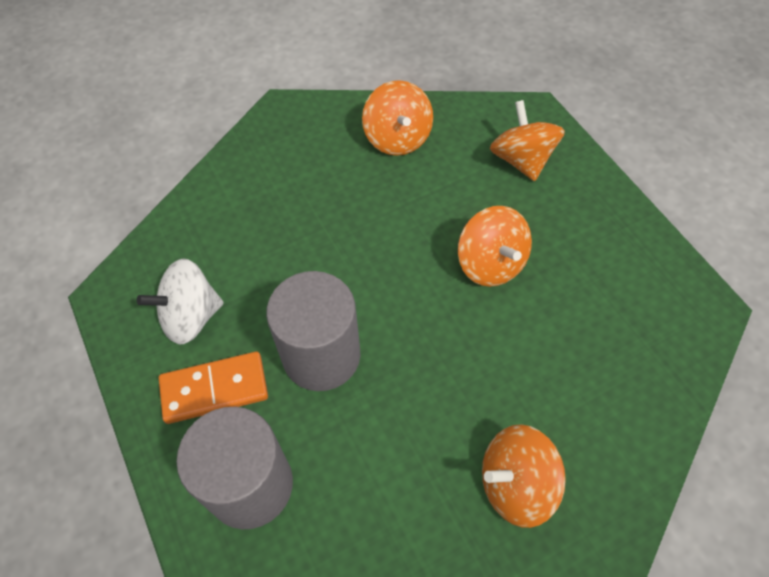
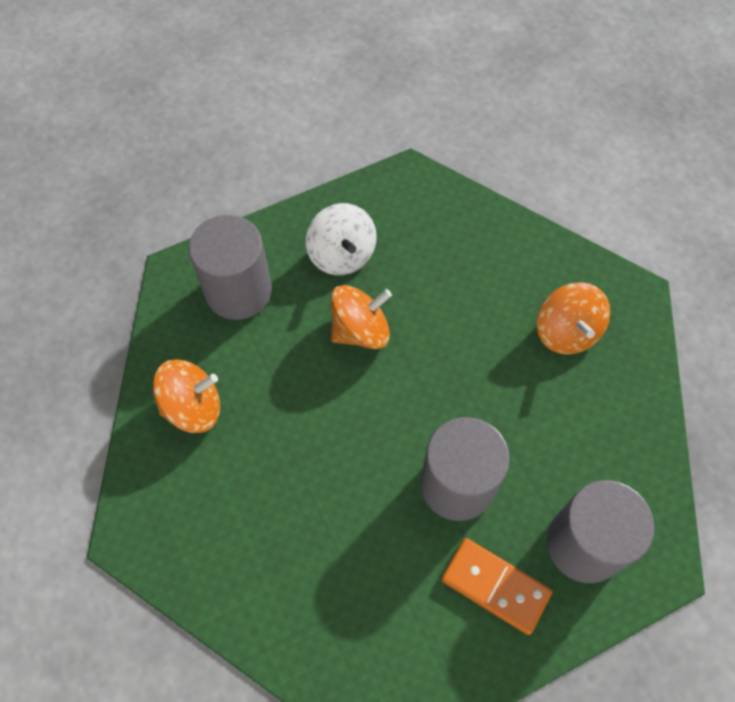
camera: 90 degrees left, 5 degrees up
(191, 317) = (414, 620): white spinning top -> white spinning top (342, 255)
(214, 389) = (495, 586): orange domino -> orange domino turned 45 degrees counterclockwise
(522, 160) = (238, 291): orange spinning top -> grey cylinder

